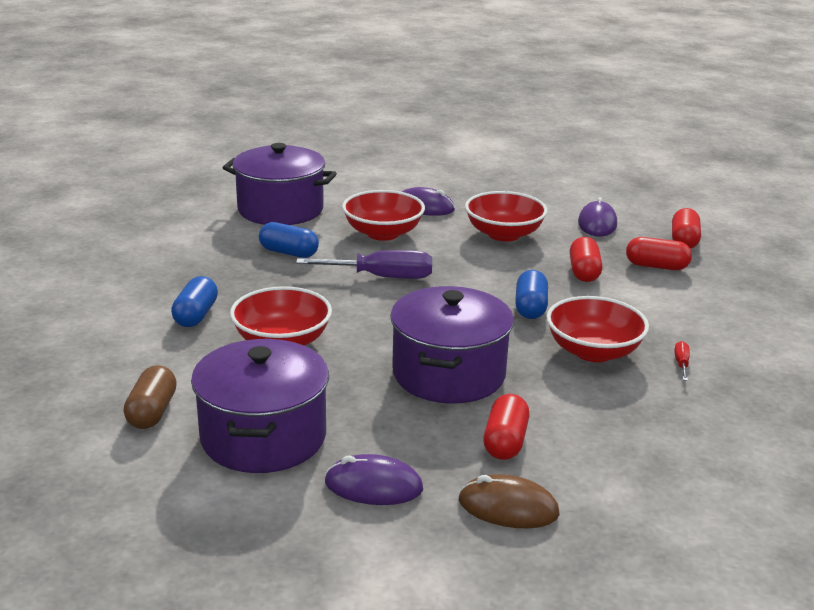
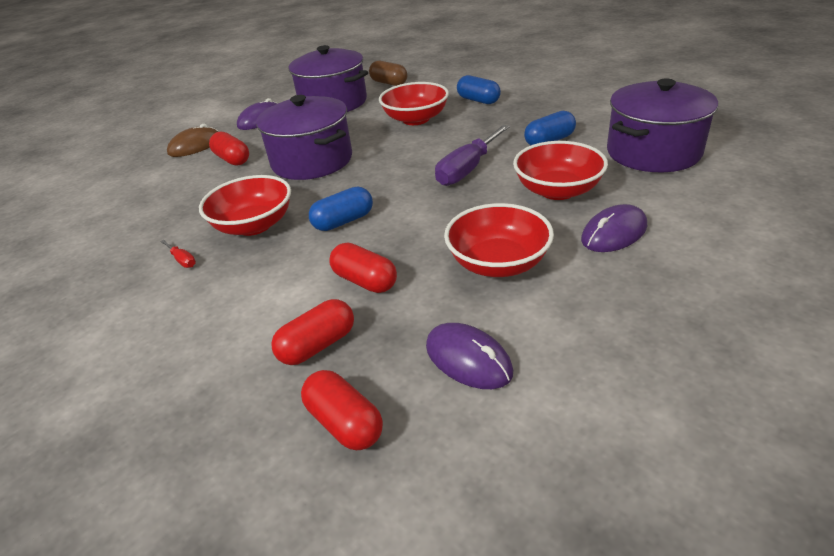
camera: 130 degrees right, 10 degrees up
(530, 308) = (343, 221): blue capsule -> blue capsule turned 75 degrees counterclockwise

